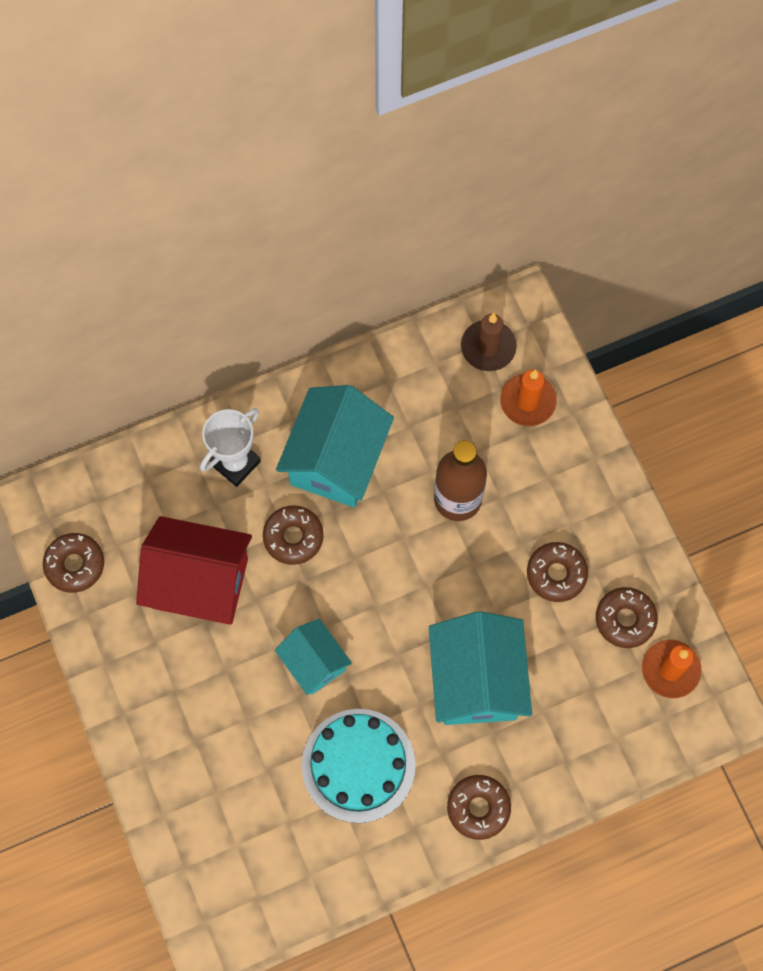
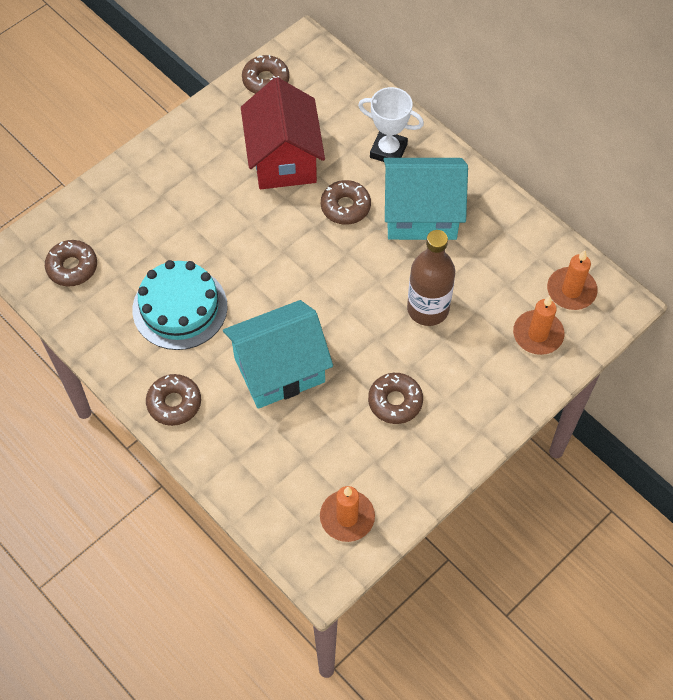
camera: 70 degrees right, 10 degrees down
(314, 663) = (250, 252): turquoise house -> none
(488, 347) = (571, 290): brown candle -> orange candle
(625, 619) = (377, 467): brown donut -> brown donut (72, 267)

